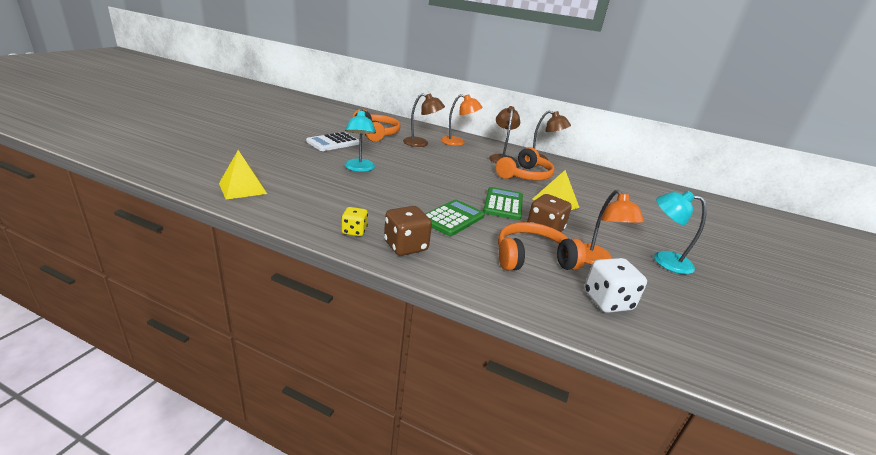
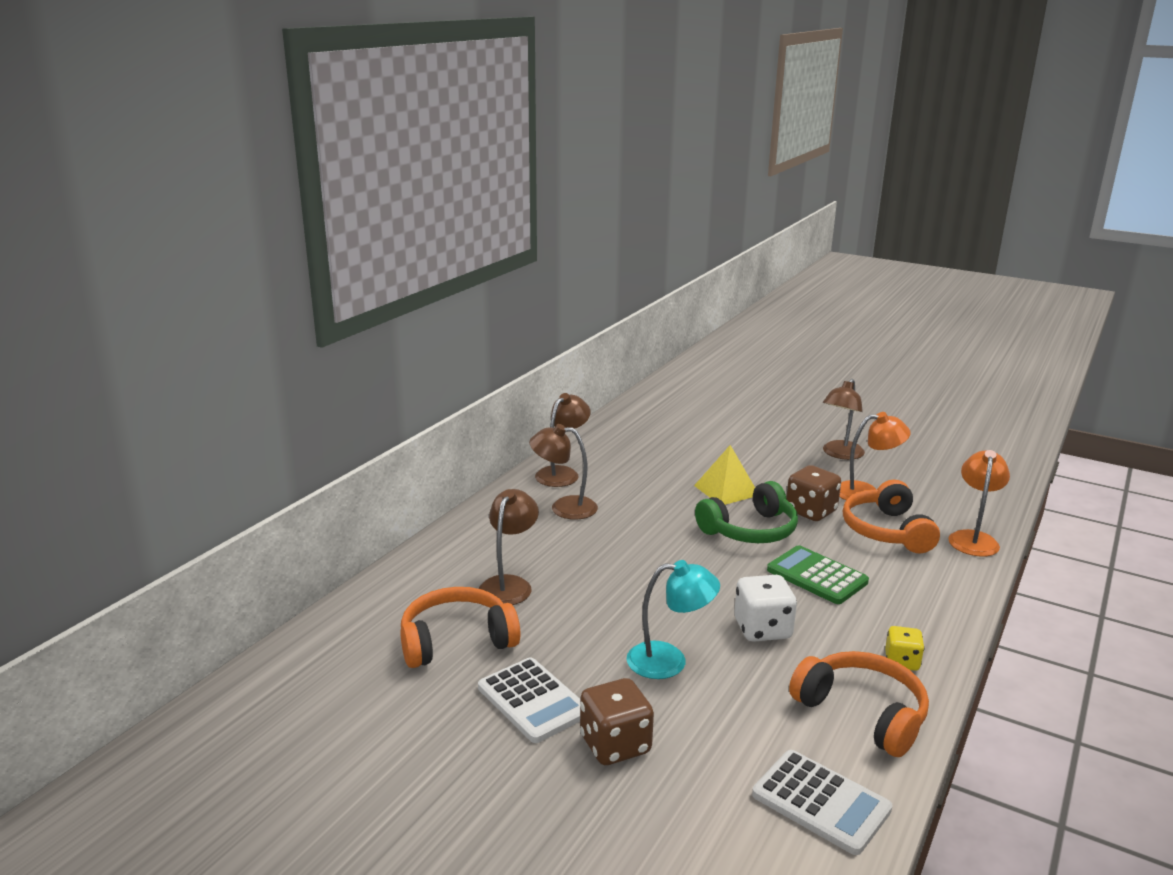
camera: 80 degrees left, 5 degrees down
(242, 188) = (821, 802): yellow pyramid -> white calculator
(406, 246) = (915, 618): brown dice -> brown dice (615, 745)
(458, 142) = (493, 542): orange lamp -> orange lamp (973, 538)
(503, 204) = (750, 530): green calculator -> green headphones
(524, 175) = (635, 498): orange headphones -> orange headphones (862, 713)
(607, 301) = (942, 503): white dice -> white dice (762, 629)
(664, 260) = (840, 454): turquoise lamp -> brown lamp

